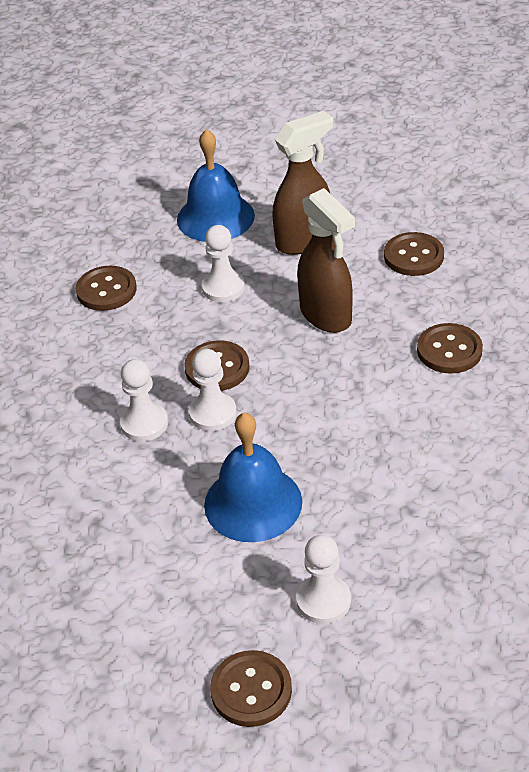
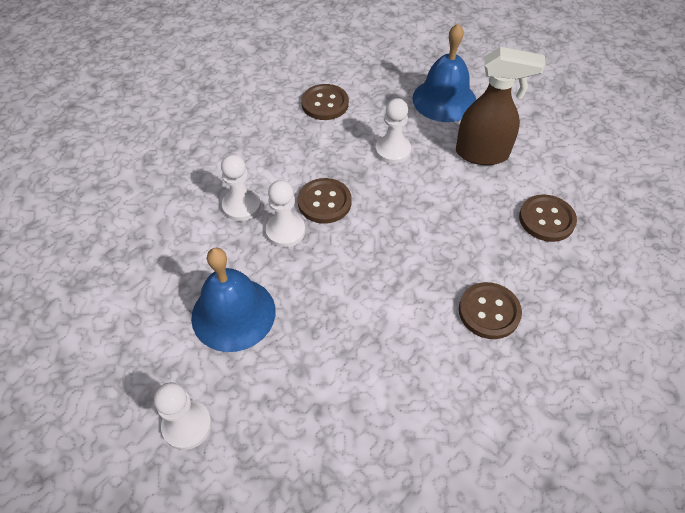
camera: 40 degrees right, 10 degrees up
(251, 690) = (74, 446): brown button -> none
(326, 316) = (434, 218): brown spray bottle -> none

